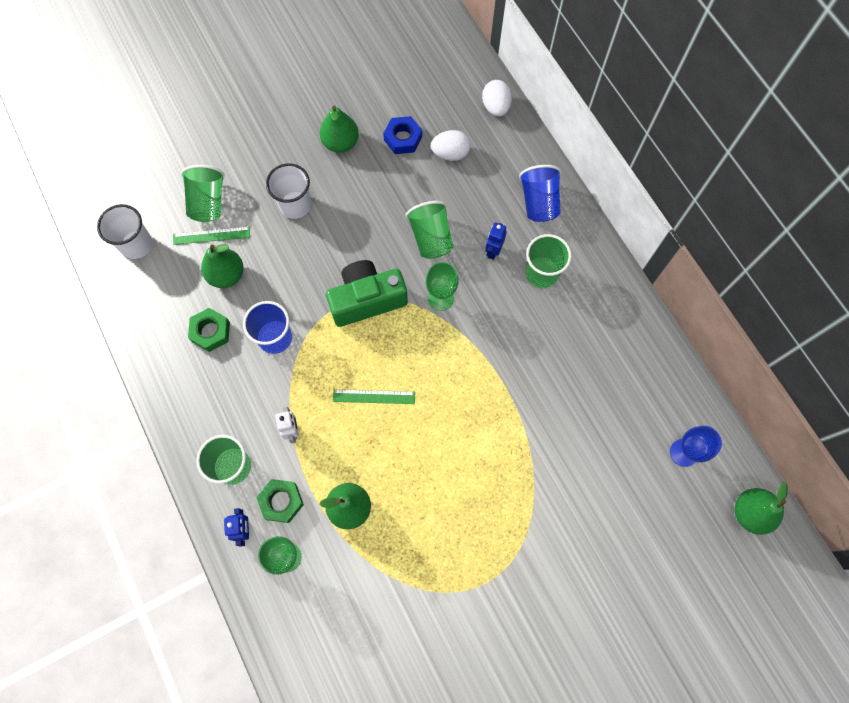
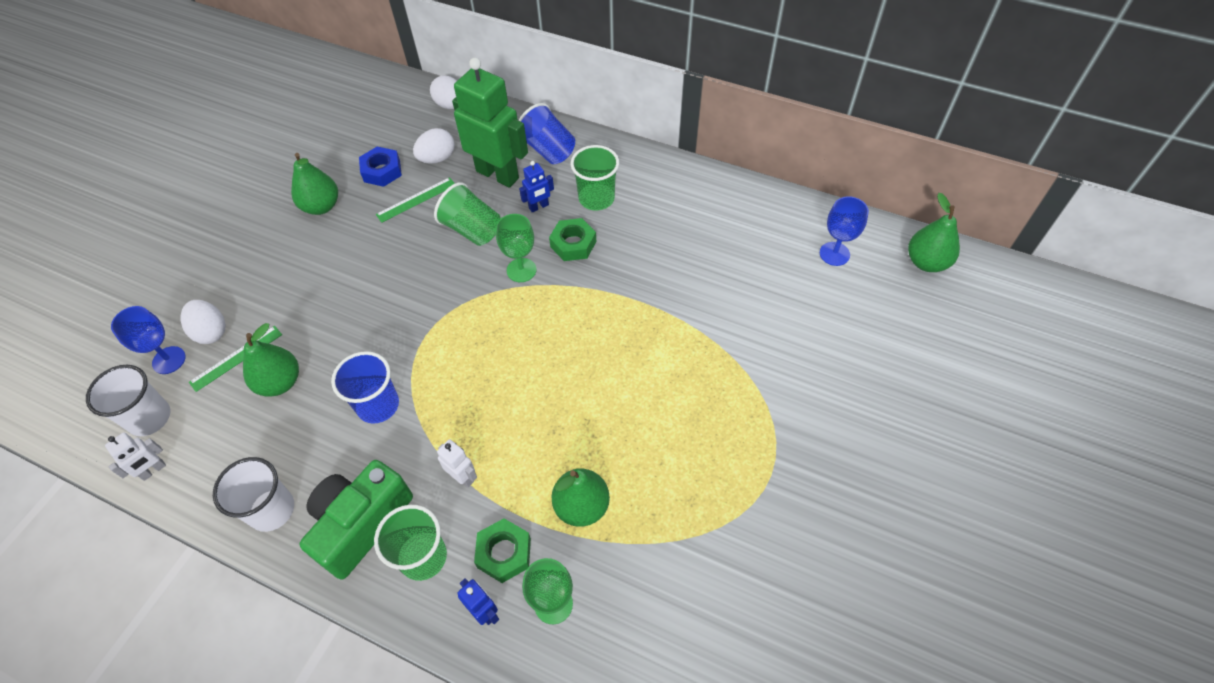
camera: 35 degrees left, 15 degrees down
(118, 286) = (153, 470): none -> white robot
(171, 207) = (169, 360): none -> blue goblet
(208, 202) = (211, 332): green cup -> white egg
(211, 332) = (299, 445): green nut -> green nut (573, 244)
(295, 205) = (312, 280): white cup -> white cup (272, 510)
(367, 300) = (449, 314): green camera -> green camera (361, 523)
(374, 396) = (524, 390): green ruler -> green ruler (416, 200)
(484, 200) = (498, 174): none -> green robot
(493, 251) = (539, 207): blue robot -> blue robot turned 105 degrees counterclockwise

